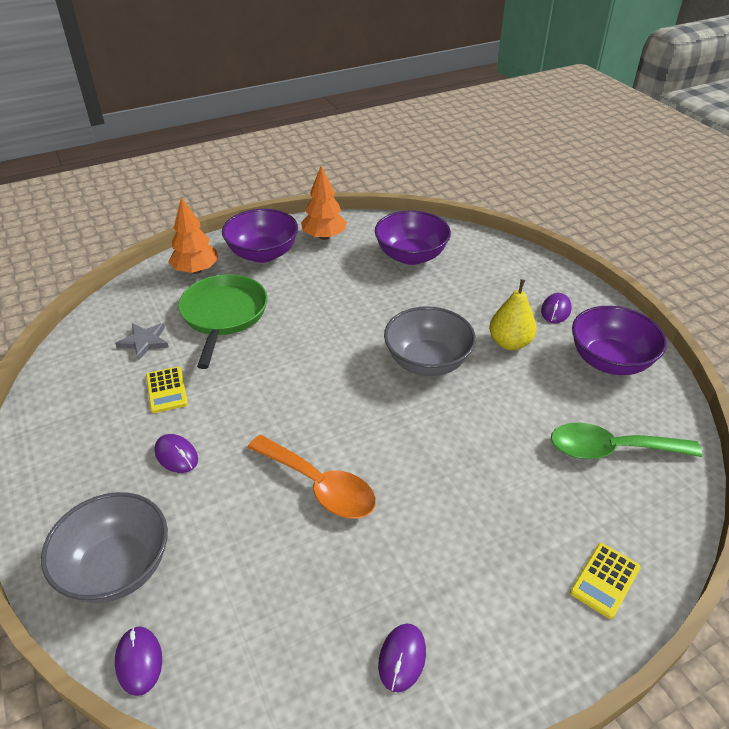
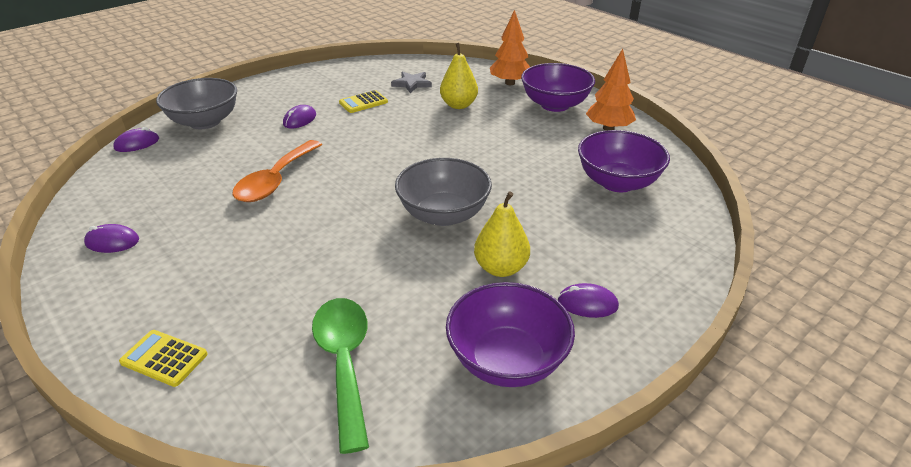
camera: 75 degrees right, 5 degrees down
(223, 315) = (459, 105): green pan -> yellow pear

